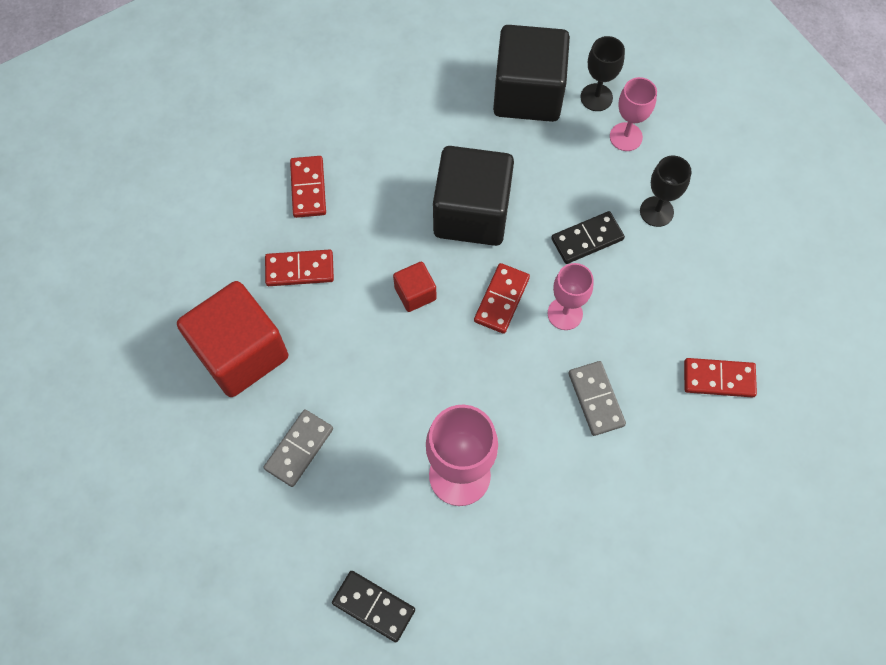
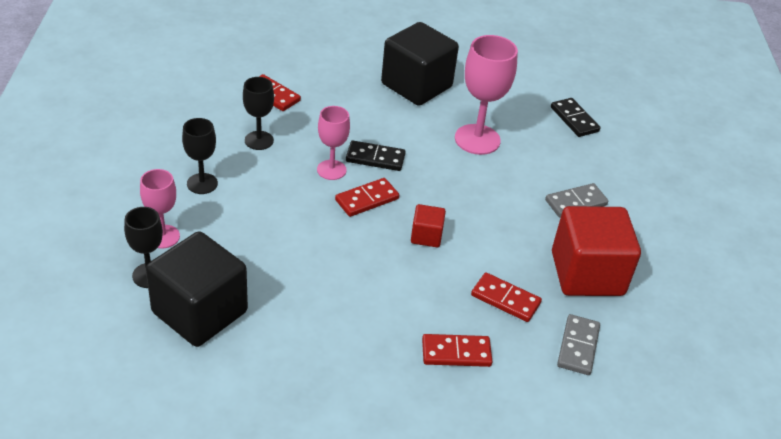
camera: 150 degrees left, 25 degrees down
(308, 188) = (456, 353): red domino -> red domino turned 60 degrees clockwise
(471, 213) = (336, 258): black cube -> black cube (416, 85)
(587, 239) = (269, 197): black domino -> black domino (375, 158)
(596, 399) = (357, 125): grey domino -> grey domino (578, 346)
(665, 301) = (259, 140): none -> black goblet

